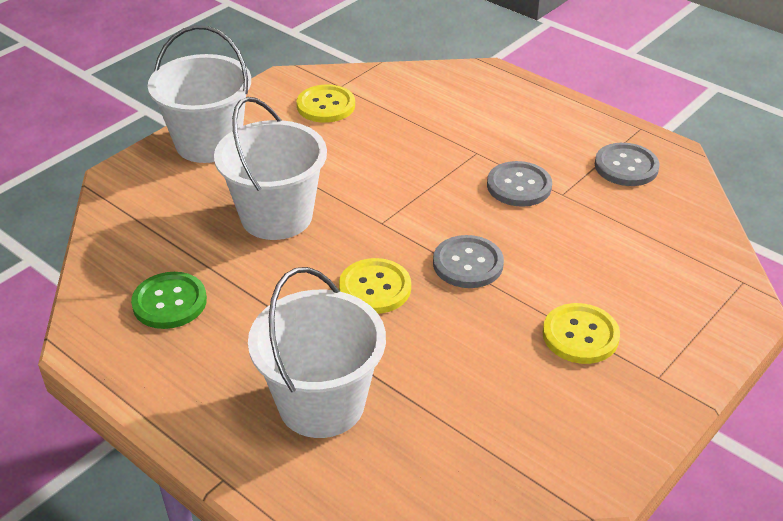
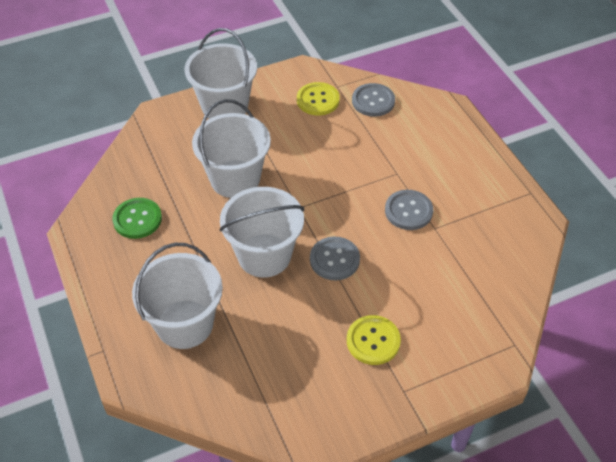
camera: 25 degrees right, 10 degrees up
(375, 288) = (264, 255): yellow button -> white bucket
(626, 166) = (496, 222): grey button -> grey button (373, 101)

